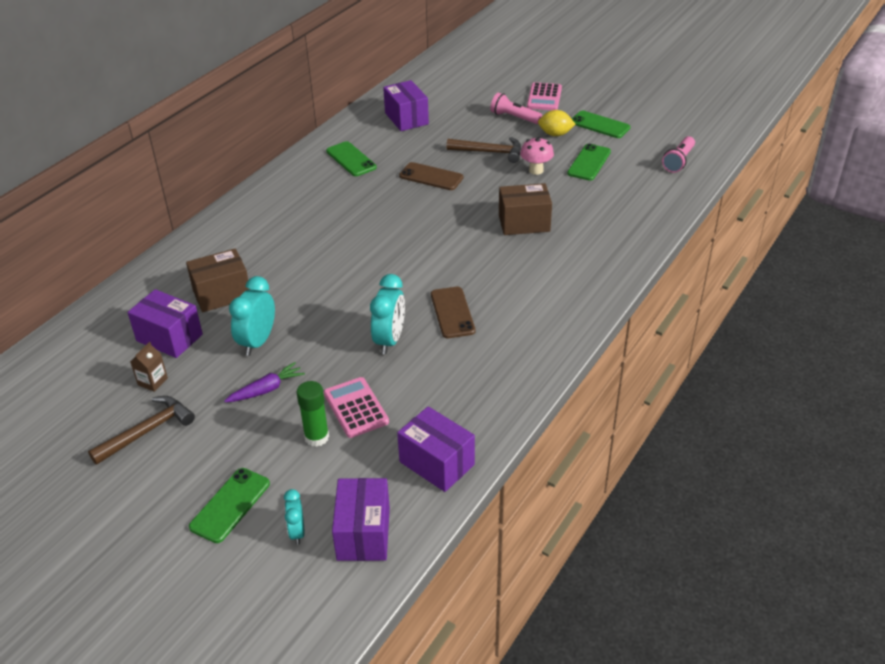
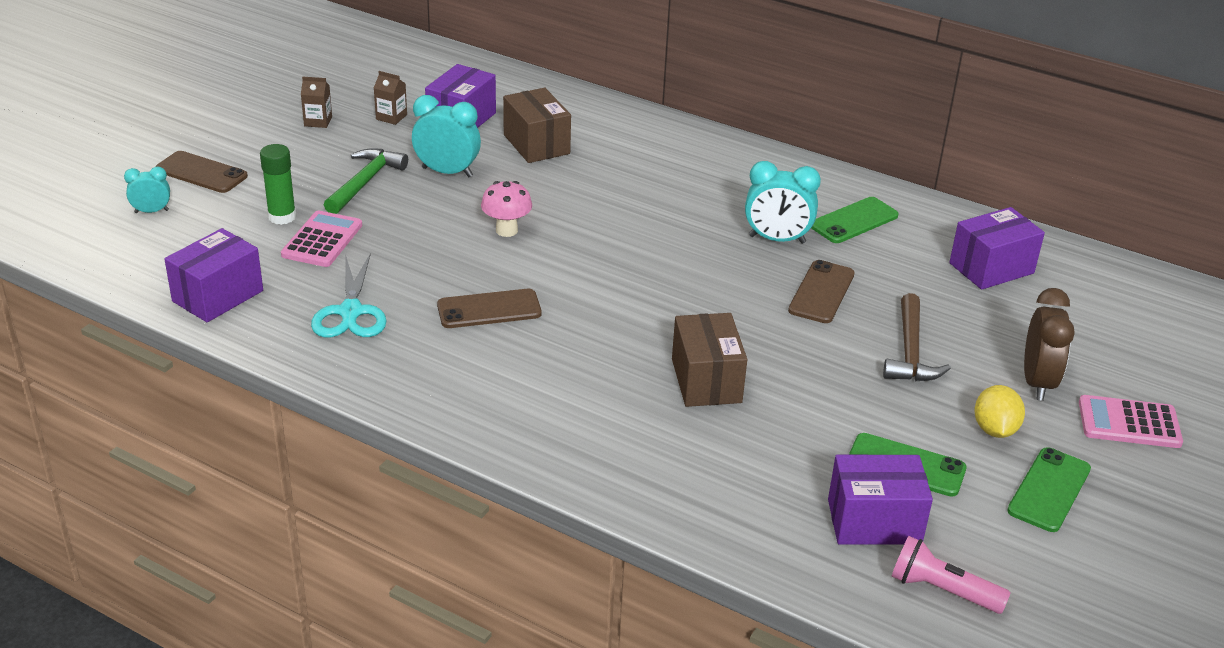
camera: 85 degrees right, 5 degrees down
(147, 431) = (318, 121): brown hammer -> brown carton
(230, 505) = (201, 173): green phone -> brown phone
(266, 390) = (365, 182): purple carrot -> green hammer
(356, 408) = (322, 240): pink calculator -> pink calculator turned 45 degrees counterclockwise
(363, 533) = (133, 250): purple box -> purple box (874, 521)
(389, 340) = (438, 261): turquoise clock -> turquoise clock (777, 239)
(457, 382) = (351, 312): none -> turquoise scissors
(514, 117) = (1037, 382): pink flashlight -> brown clock
(536, 170) = (865, 400): pink mushroom -> pink mushroom (506, 230)

